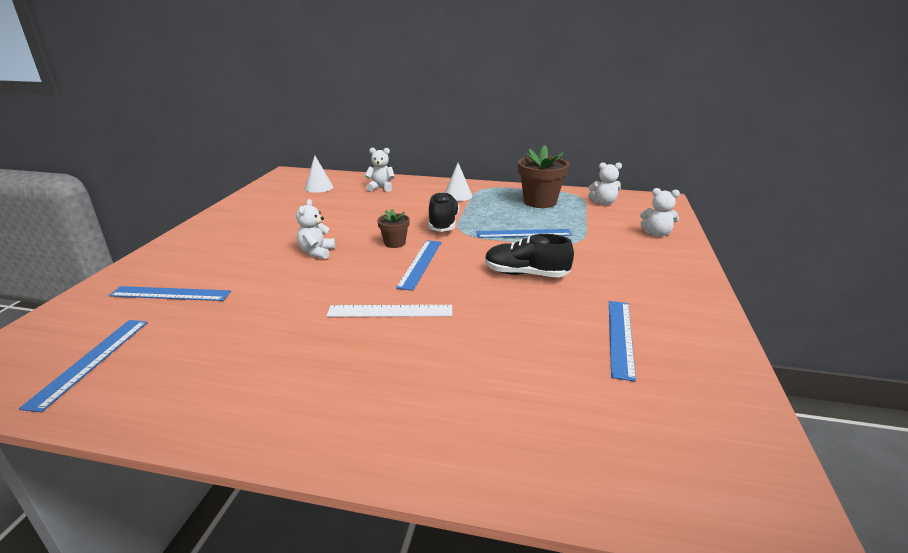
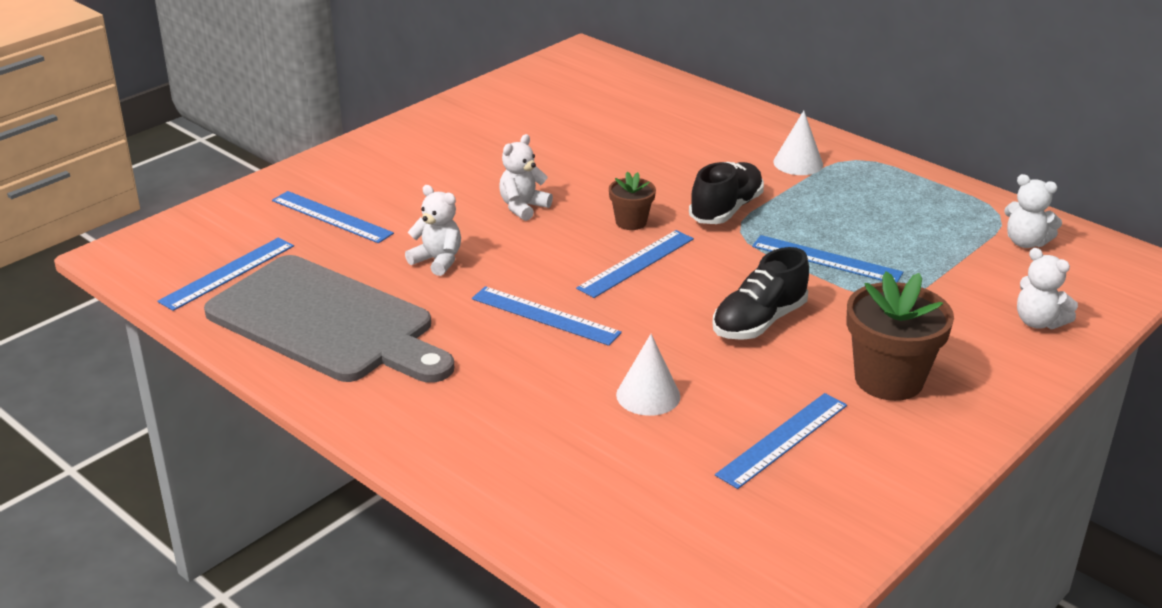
camera: 30 degrees right, 5 degrees up
(214, 371) = (327, 323): none -> grey cutting board
(319, 187) = (606, 93): white cone -> white cone (648, 395)
(381, 188) = (695, 117): white teddy bear -> white teddy bear (437, 261)
(390, 311) = (545, 316): white ruler -> blue ruler
(526, 274) = (759, 322): black shoe -> black shoe turned 90 degrees counterclockwise
(540, 202) = (918, 211): brown flower pot -> brown flower pot (888, 380)

